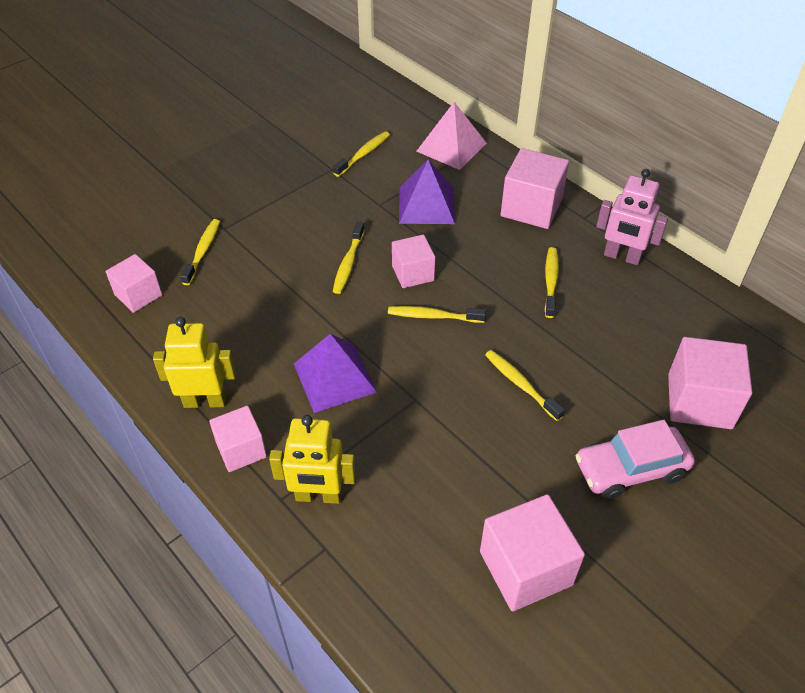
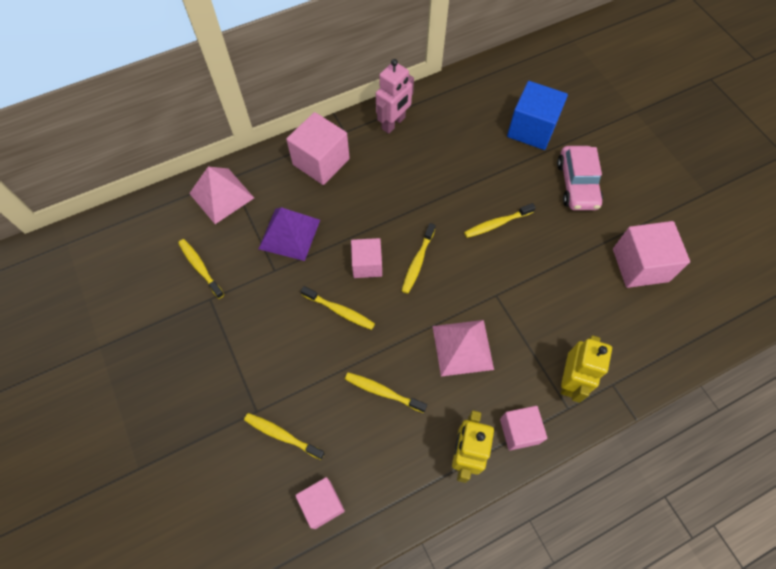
camera: 75 degrees left, 15 degrees up
(334, 377) = (462, 347): purple pyramid -> pink pyramid
(550, 281) = (404, 174): yellow toothbrush -> yellow toothbrush (383, 392)
(699, 401) = (532, 129): pink cube -> blue cube

